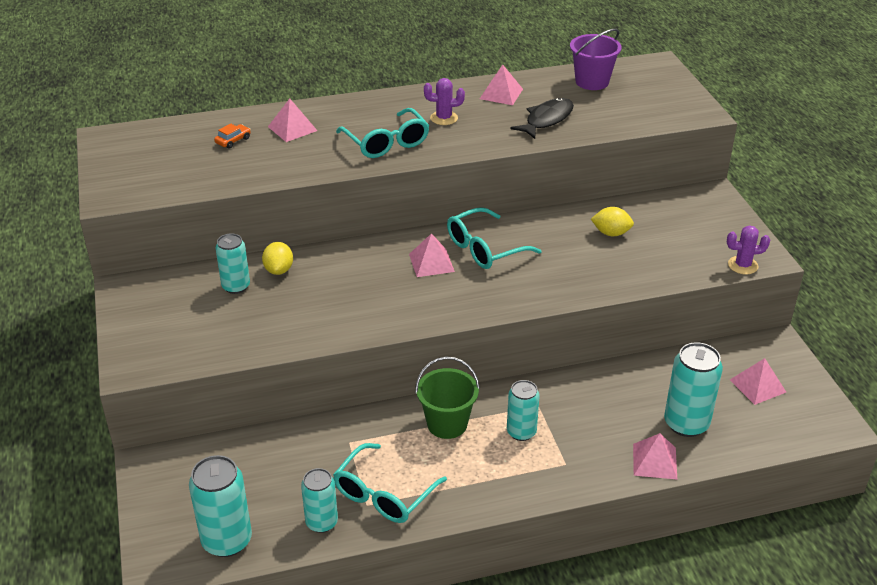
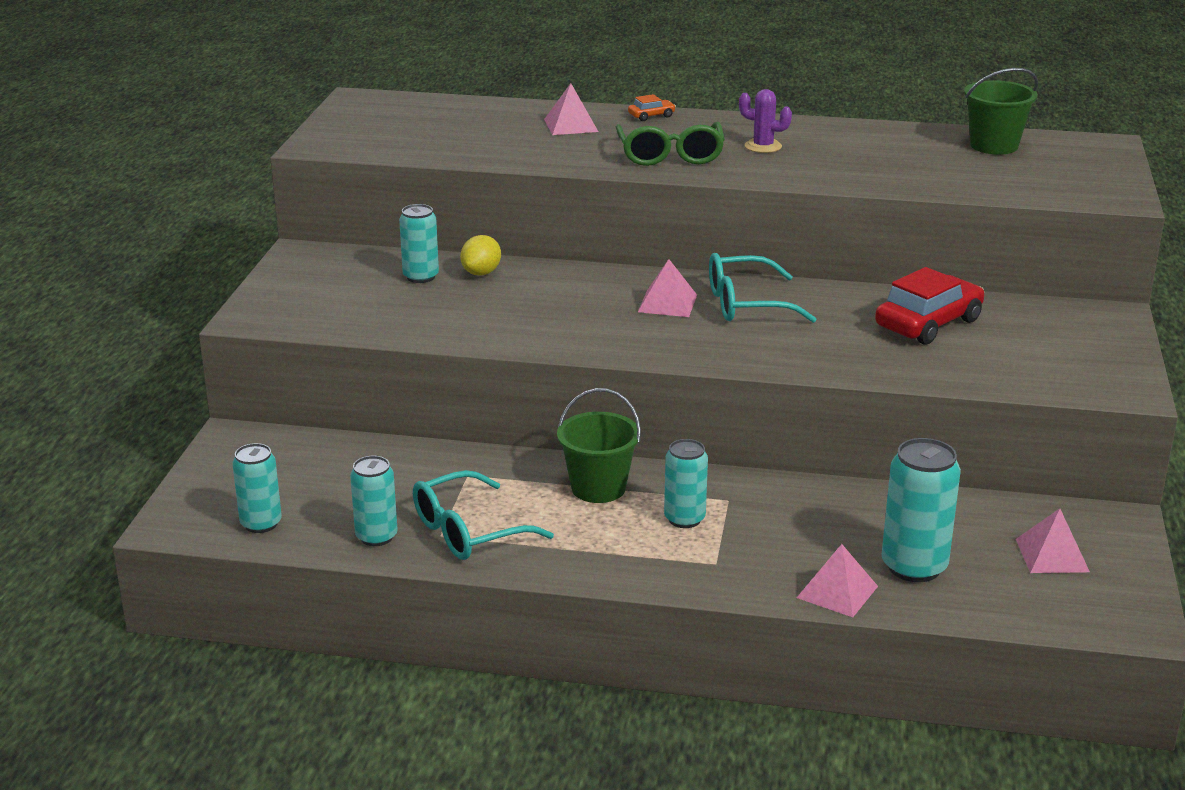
camera: 25 degrees right, 10 degrees down
(227, 540) = (261, 523): turquoise can -> turquoise can, size x0.65
(233, 141) = (493, 124): orange car -> orange car (651, 116)
(386, 143) = (670, 156): turquoise glasses -> green glasses
(501, 94) = (859, 137): pink pyramid -> none
(546, 120) = (895, 169): black fish -> none
(592, 82) = (994, 146): purple bucket -> green bucket
(611, 233) = (928, 323): yellow lemon -> red car
(742, 265) = (1088, 391): purple cactus -> none

